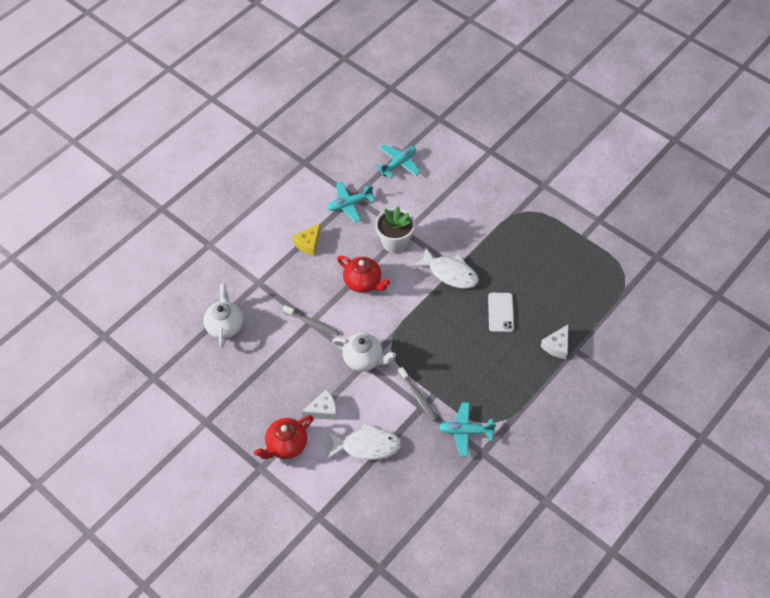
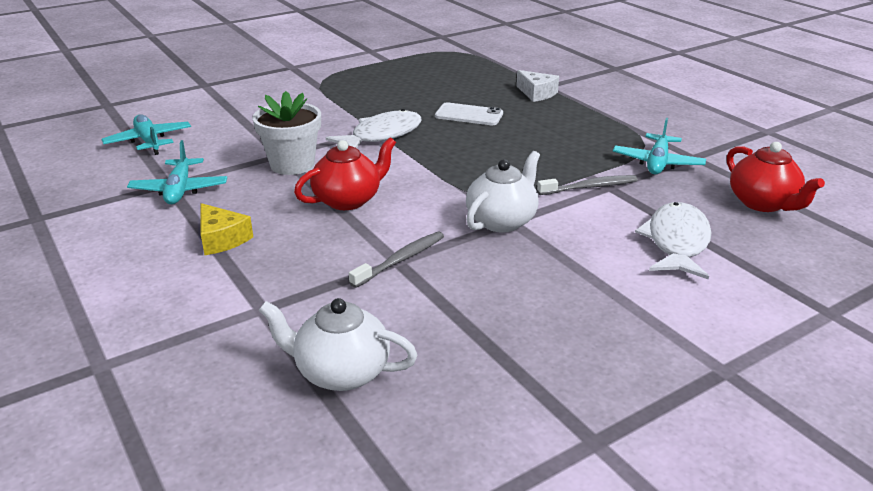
camera: 75 degrees left, 25 degrees down
(286, 445) = (669, 328): red teapot -> red teapot (763, 203)
(323, 410) = (595, 275): white cheese -> none

